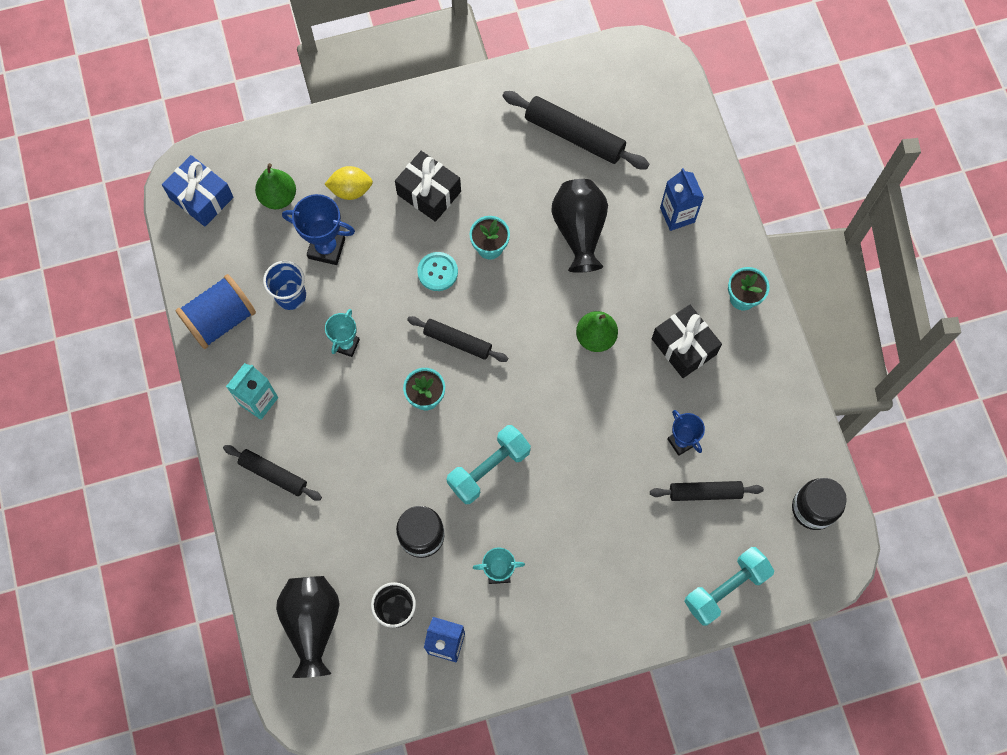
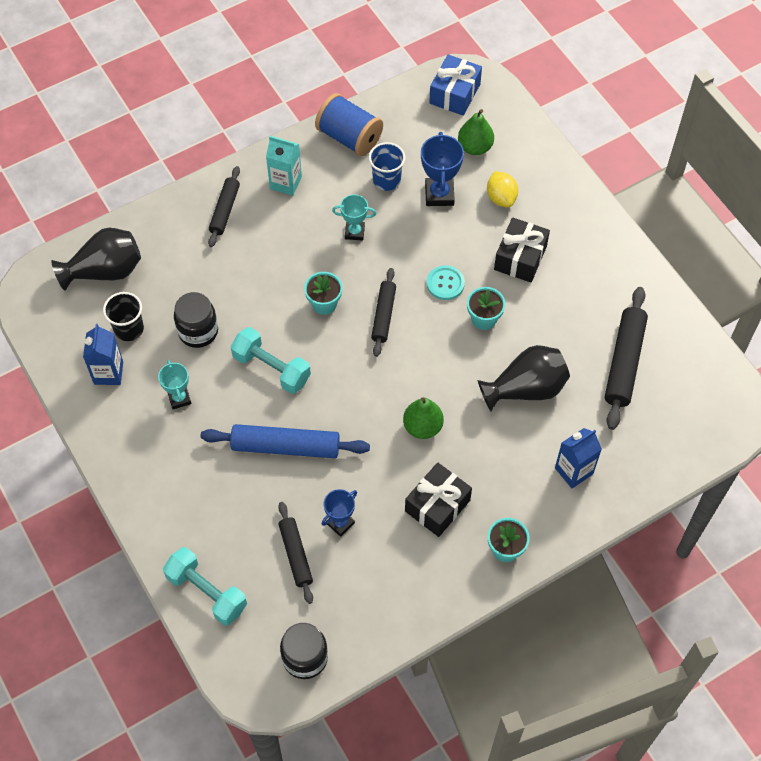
camera: 75 degrees right, 10 degrees down
(583, 475) = (285, 446): none -> blue rolling pin

